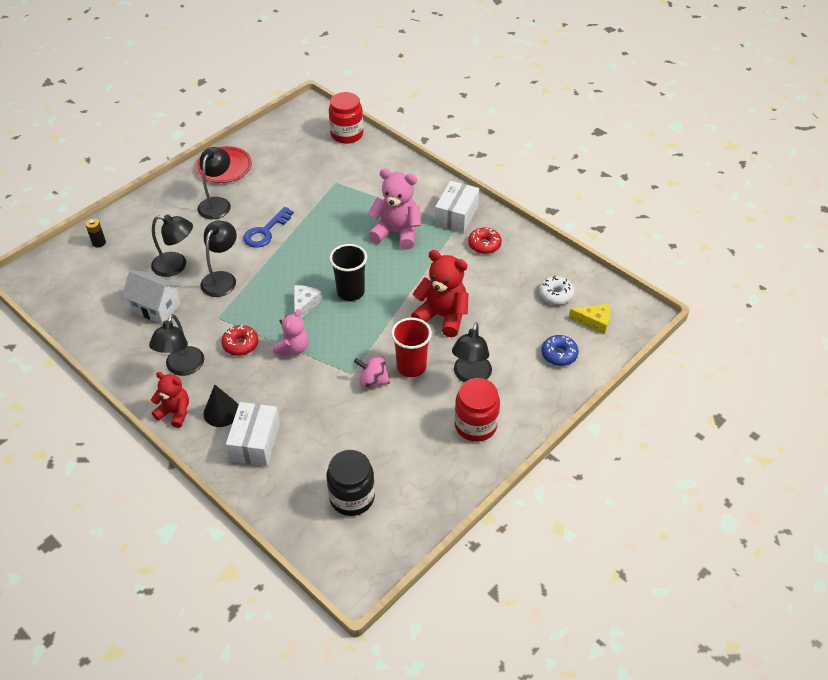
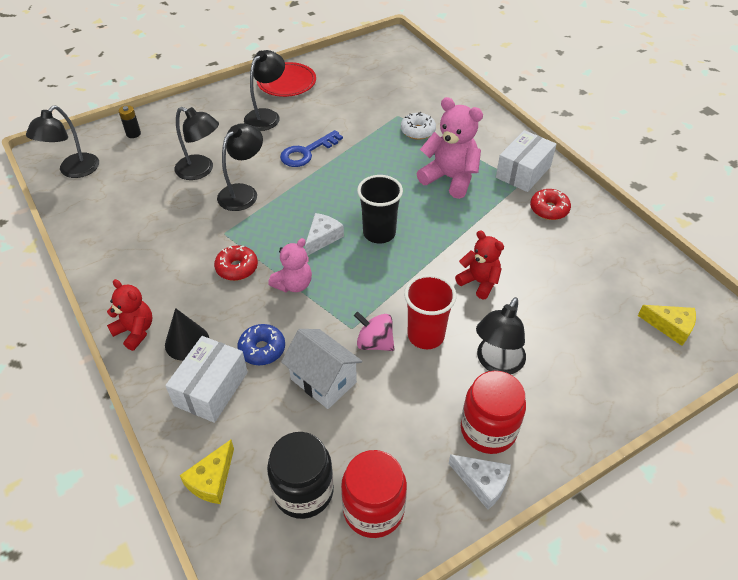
camera: 15 degrees right, 0 degrees up
(156, 308) = (163, 210): white house -> white house (323, 381)
(182, 368) = (164, 281): black lamp -> black lamp (74, 171)
(280, 506) = (212, 480): none -> yellow cheese
(347, 134) = (423, 71): red jar -> red jar (373, 509)
(442, 316) = (479, 282): red teddy bear -> red teddy bear, size x0.63
(480, 462) = (482, 483): none -> white cheese
(555, 295) = (626, 284): white donut -> white donut (417, 131)
(559, 354) = (617, 359): blue donut -> blue donut (262, 349)

